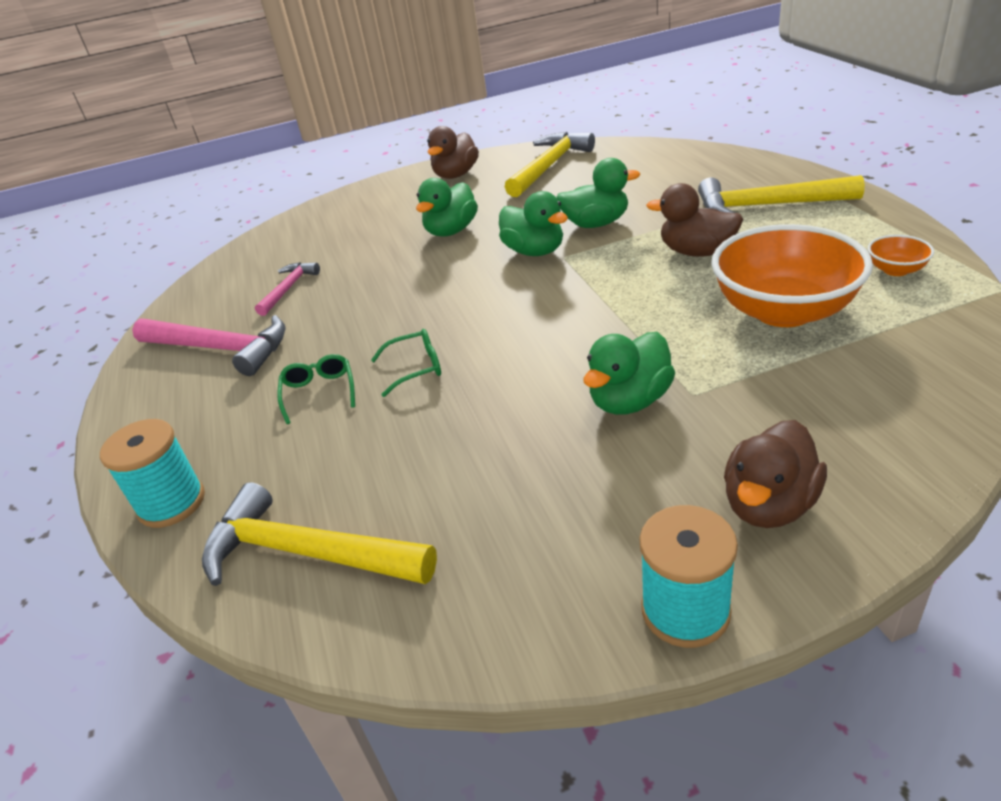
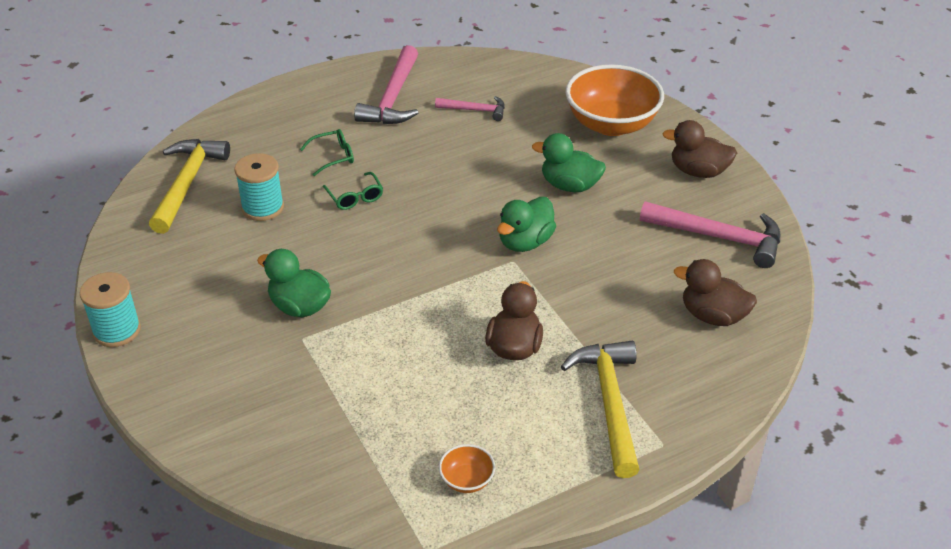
camera: 75 degrees right, 5 degrees up
(172, 503) = (236, 122): turquoise spool -> turquoise spool (263, 207)
(549, 166) = (718, 237): yellow hammer -> pink hammer
(596, 224) = (578, 279): green duck -> none
(769, 505) = (187, 369): brown duck -> brown duck (712, 316)
(783, 311) = (406, 396): orange bowl -> orange bowl (611, 124)

